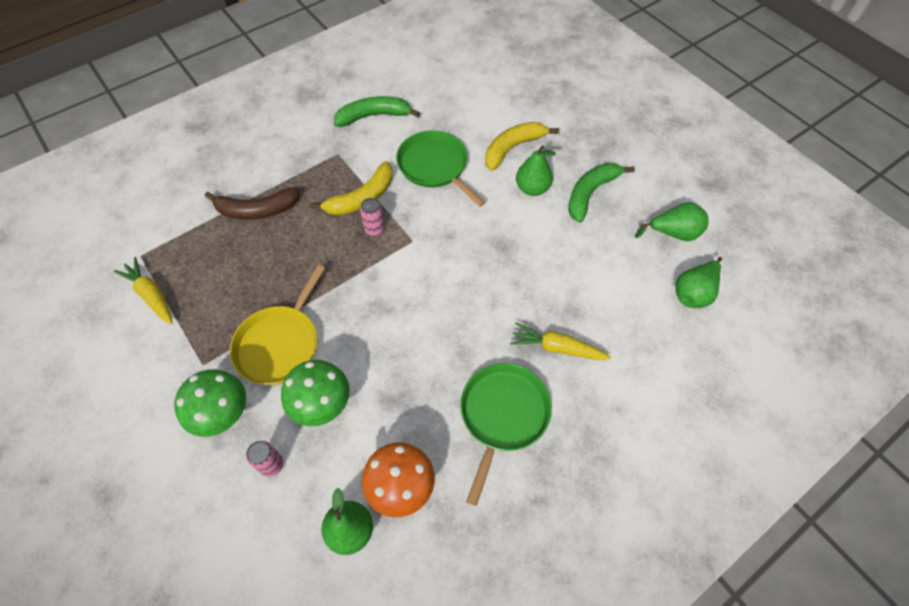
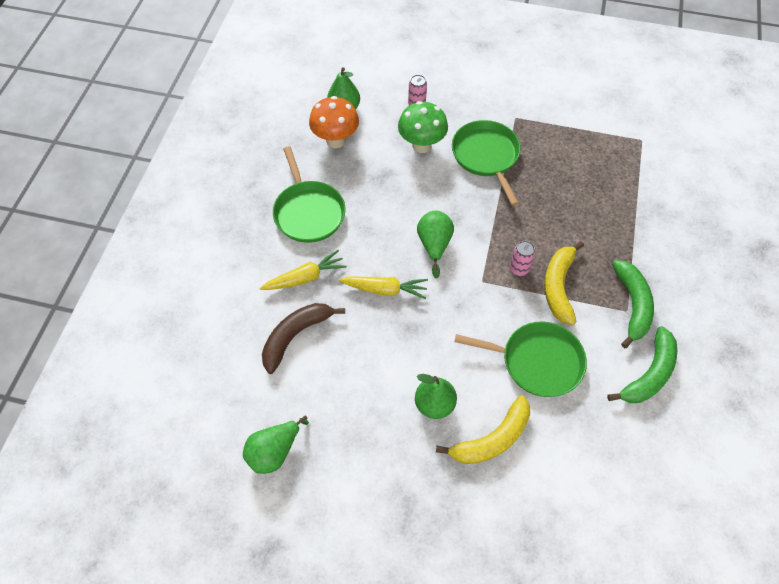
camera: 140 degrees right, 0 degrees up
(151, 295) = (598, 126): yellow carrot -> yellow carrot (385, 289)
(224, 415) = (470, 106): green mushroom -> none
(257, 210) = (618, 220): brown banana -> brown banana (295, 336)
(280, 344) = (486, 156): yellow pan -> green pan
(513, 148) = (492, 439): yellow banana -> yellow banana turned 45 degrees clockwise
(590, 193) = (379, 440): green banana -> green banana (632, 305)
(693, 293) = (225, 399): green pear -> green pear (434, 245)

